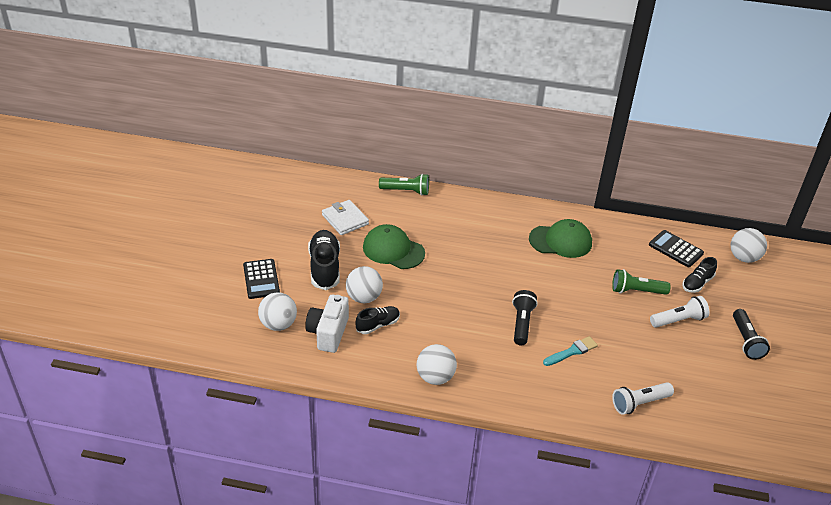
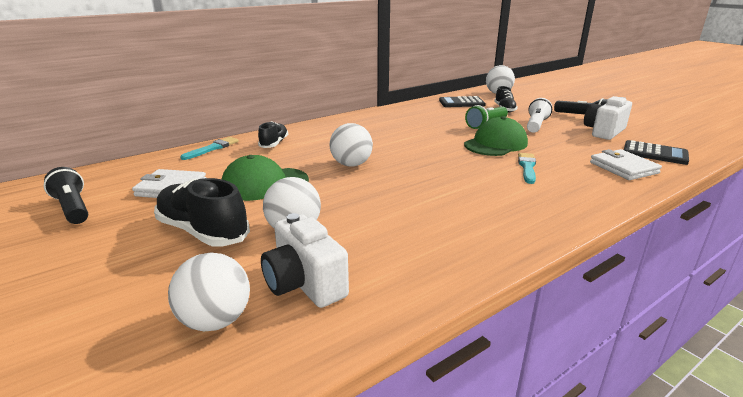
camera: 45 degrees left, 15 degrees down
(261, 279) = (115, 289): black calculator -> black calculator (654, 153)
(378, 325) = (350, 241): black shoe -> black shoe (274, 143)
(406, 191) = (212, 148): green flashlight -> turquoise brush
(435, 377) = (484, 244): white ball -> white ball (351, 164)
(522, 323) = (463, 171): black flashlight -> black flashlight (73, 208)
(560, 241) = (391, 125): green cap -> green cap (495, 144)
(639, 403) = (623, 168): white flashlight -> white wallet
(720, 368) = (604, 132): none -> white camera

